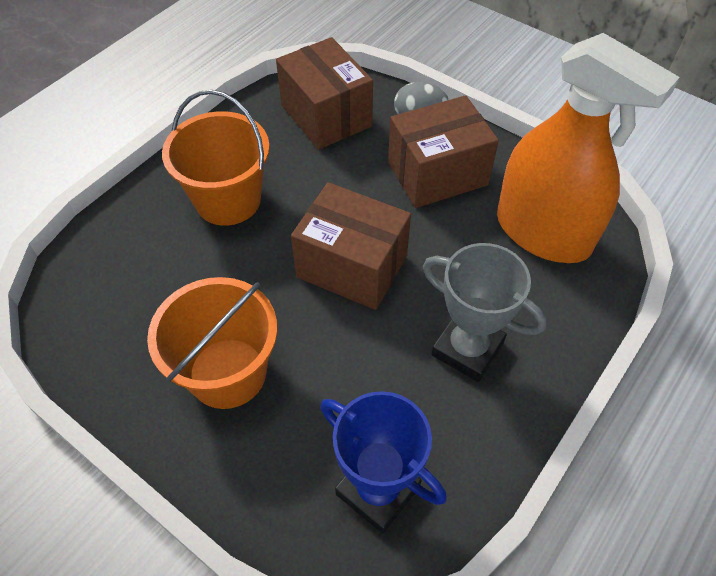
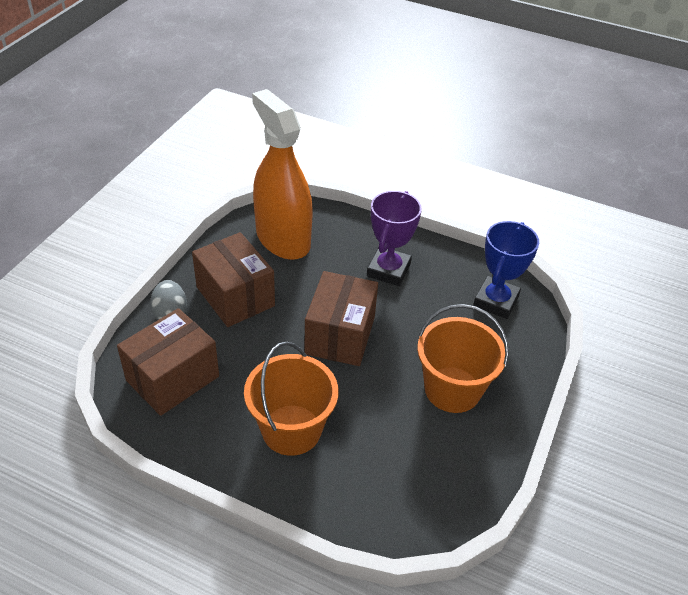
camera: 105 degrees left, 10 degrees down
(467, 349) = (388, 270): grey trophy -> purple trophy
(543, 232) = (283, 239): orange spray bottle -> orange spray bottle turned 60 degrees counterclockwise

